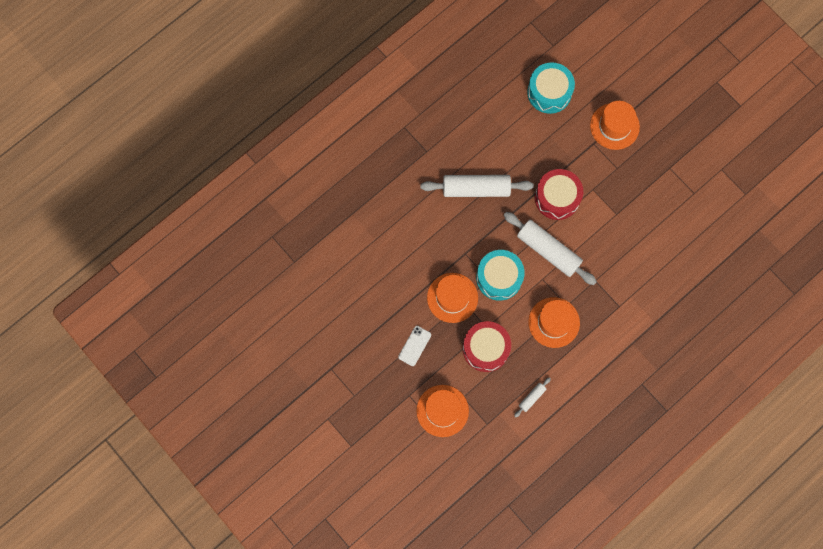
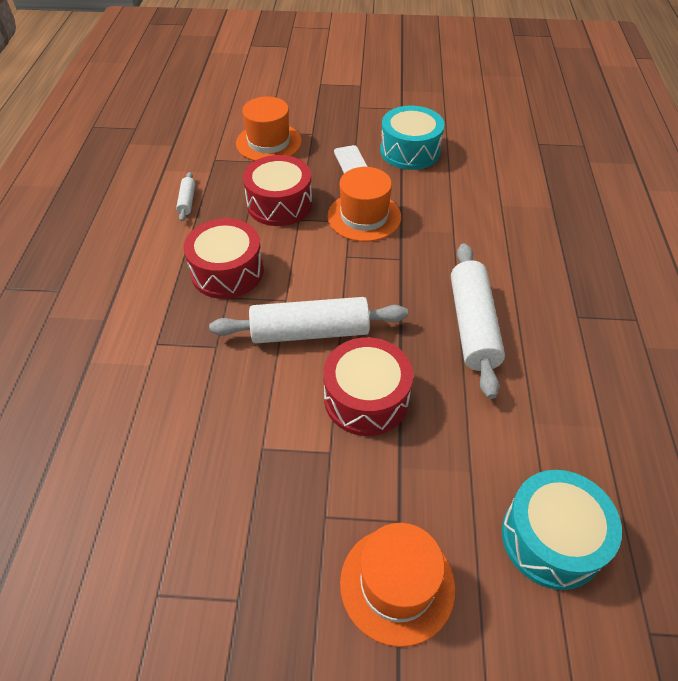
camera: 135 degrees right, 25 degrees down
(476, 188) = (473, 326): white rolling pin -> white rolling pin turned 45 degrees counterclockwise
(499, 278) = (337, 265): turquoise drum -> turquoise drum (410, 151)
(554, 322) = (227, 272): orange hat -> red drum

